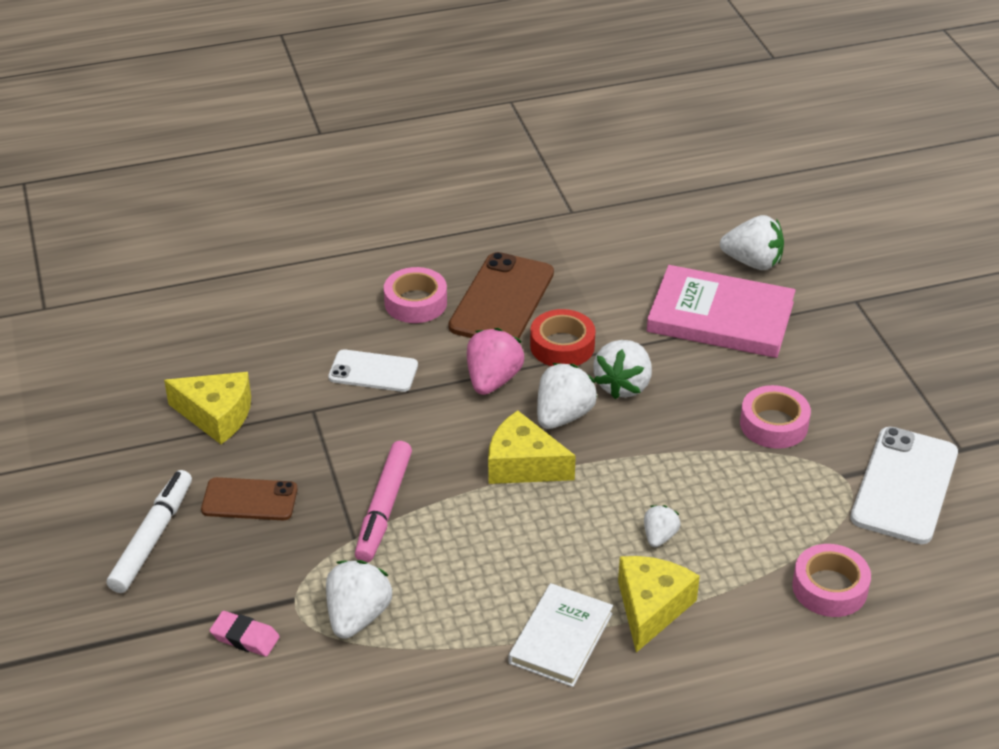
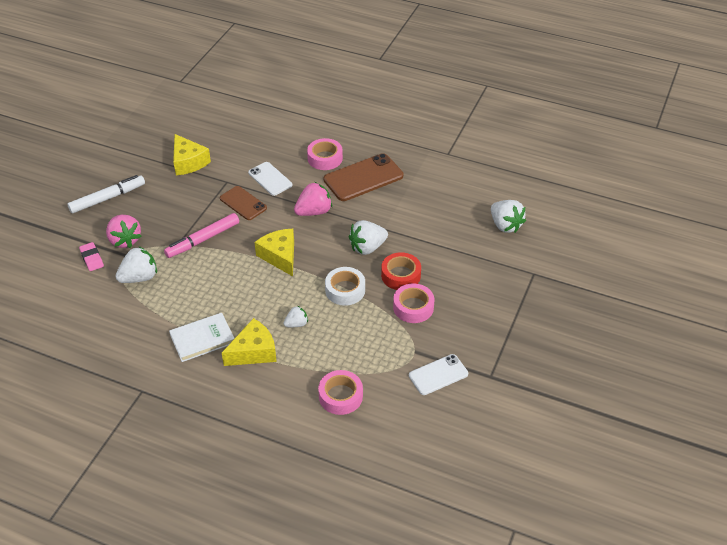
camera: 40 degrees right, 5 degrees up
(249, 500) = (158, 204): brown phone -> brown phone (243, 203)
(263, 580) = (125, 240): none -> pink strawberry
(562, 346) = (363, 214): red tape -> red tape (401, 275)
(563, 416) = (324, 245): white strawberry -> none
(664, 455) = (345, 290): none -> white tape
(720, 317) = (454, 242): pink book -> none
(905, 485) = (438, 375): white phone -> white phone, size x0.62

